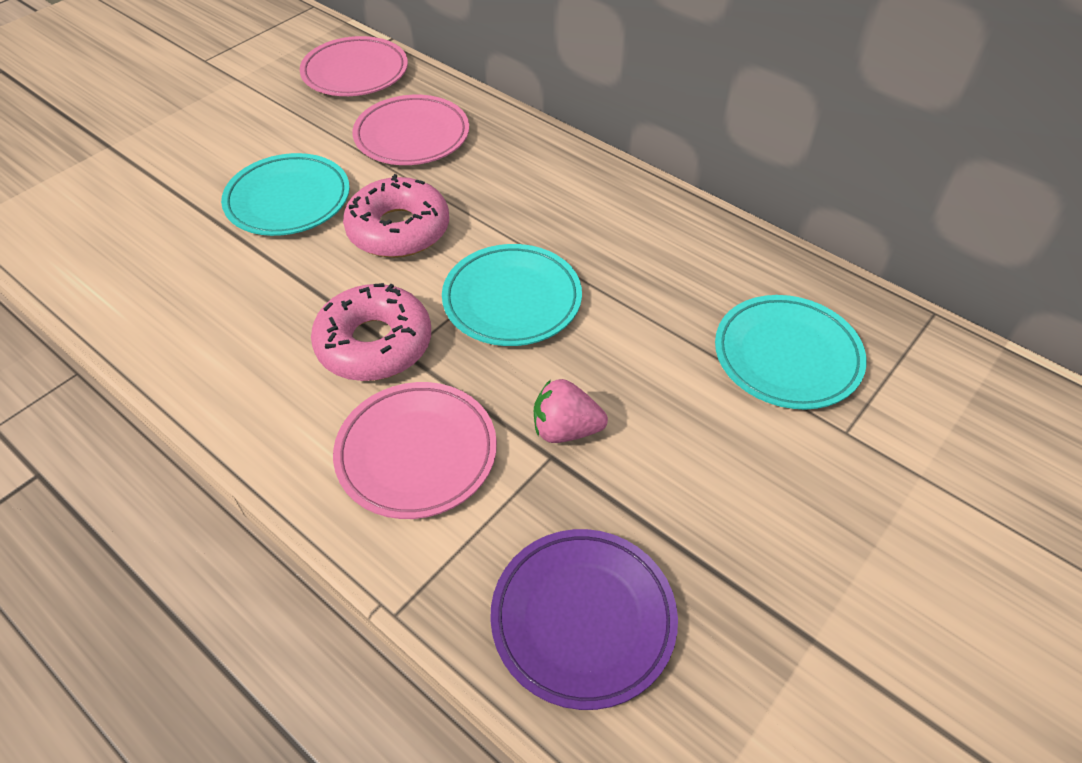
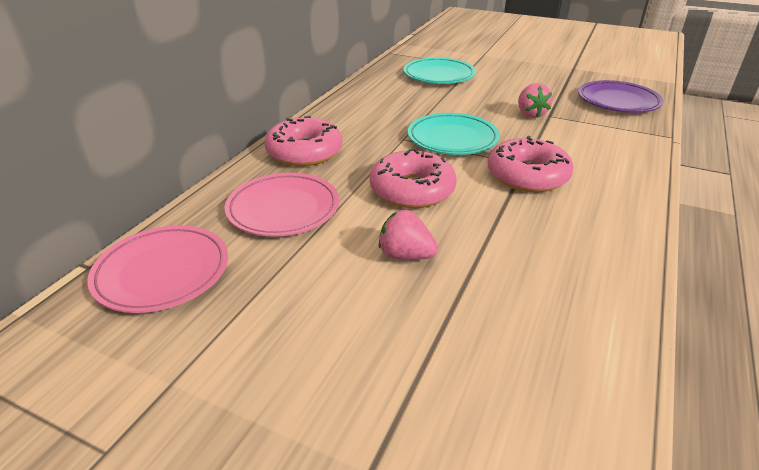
camera: 105 degrees left, 15 degrees down
(288, 200) = (405, 255): turquoise plate -> pink strawberry
(416, 453) = (587, 147): pink plate -> none
(530, 161) = (304, 152): none -> pink donut

